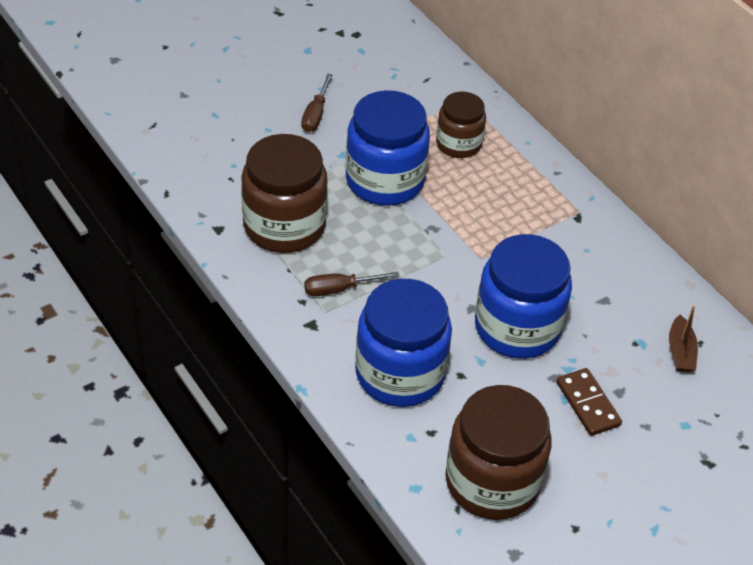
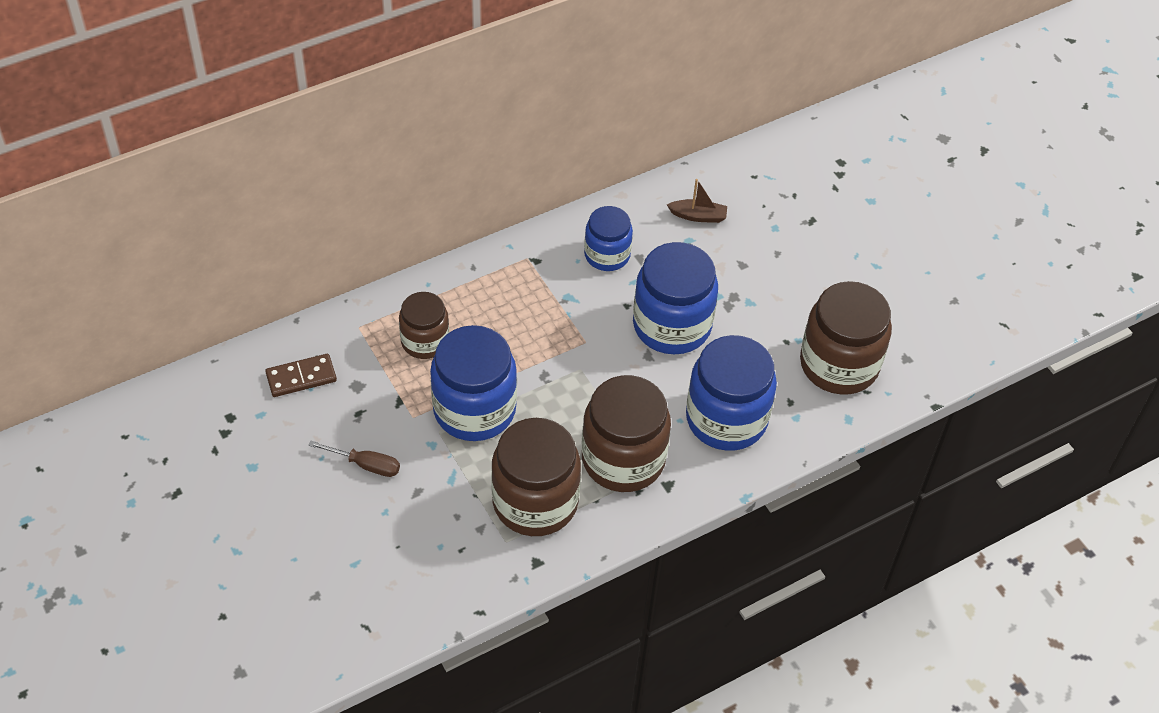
camera: 85 degrees left, 5 degrees up
(339, 289) = (623, 459): brown screwdriver -> brown jar
(587, 404) = (756, 288): brown domino -> brown domino (301, 377)
(600, 273) = (607, 255): none -> blue jar

